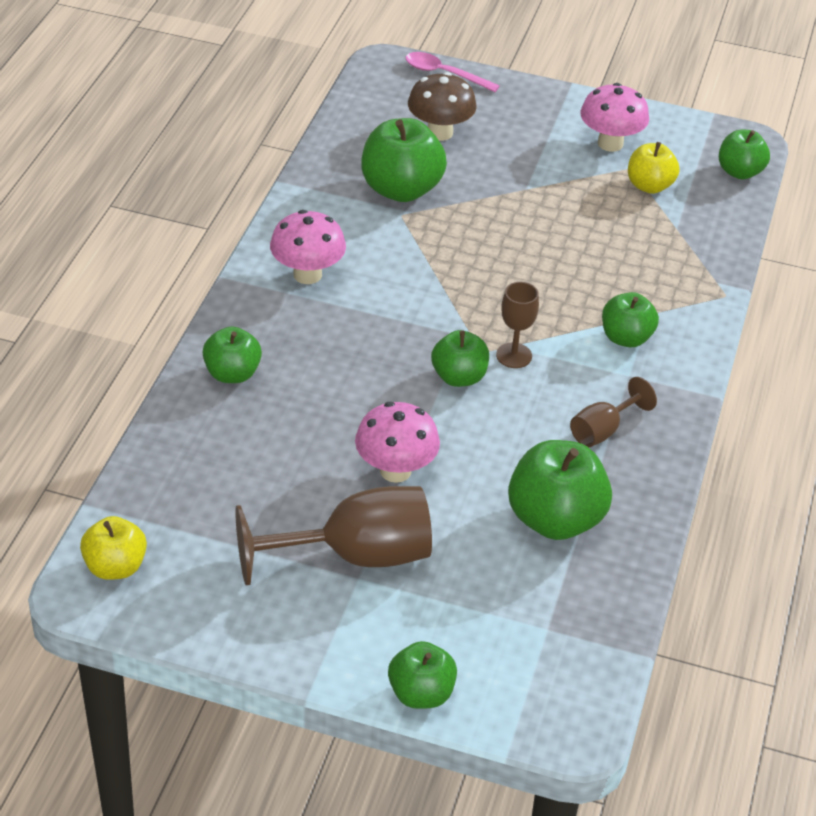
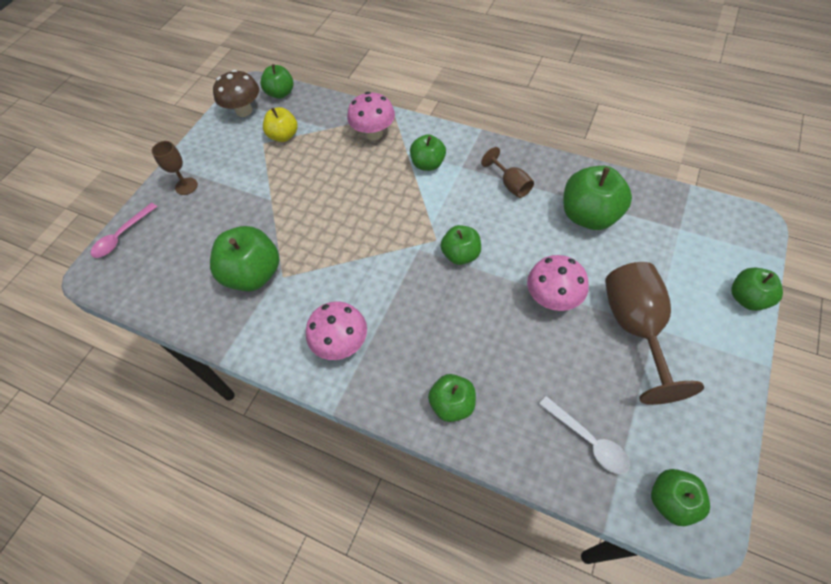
camera: 75 degrees left, 15 degrees up
(115, 567) = (671, 500): yellow apple -> green apple
(189, 496) = (588, 440): none -> white spoon
(440, 132) = (193, 244): brown mushroom -> brown mushroom (244, 111)
(514, 355) = (441, 222): brown goblet -> brown goblet (186, 186)
(610, 143) = (235, 150): pink mushroom -> pink mushroom (374, 134)

